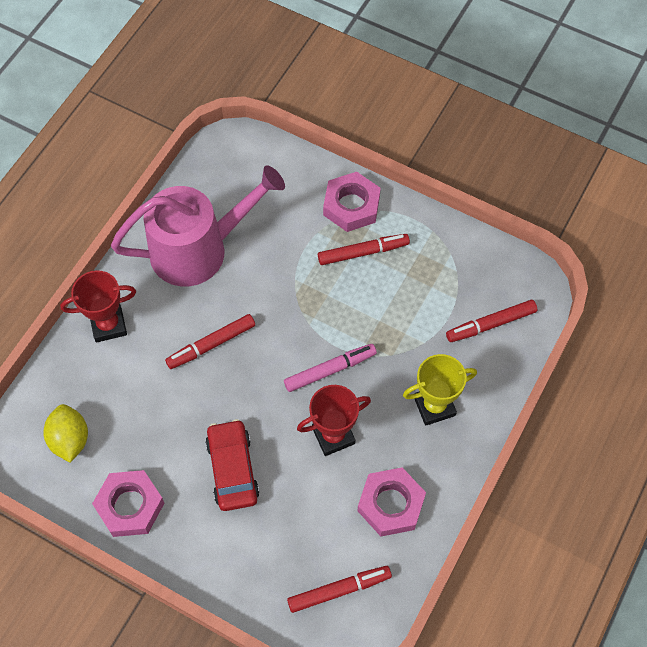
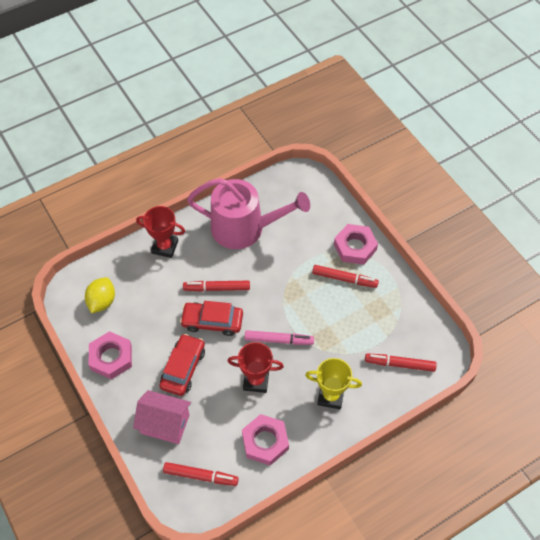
camera: 30 degrees right, 5 degrees down
(232, 390) = (212, 321): none -> red car
(254, 551) = (165, 424): none -> pink house

